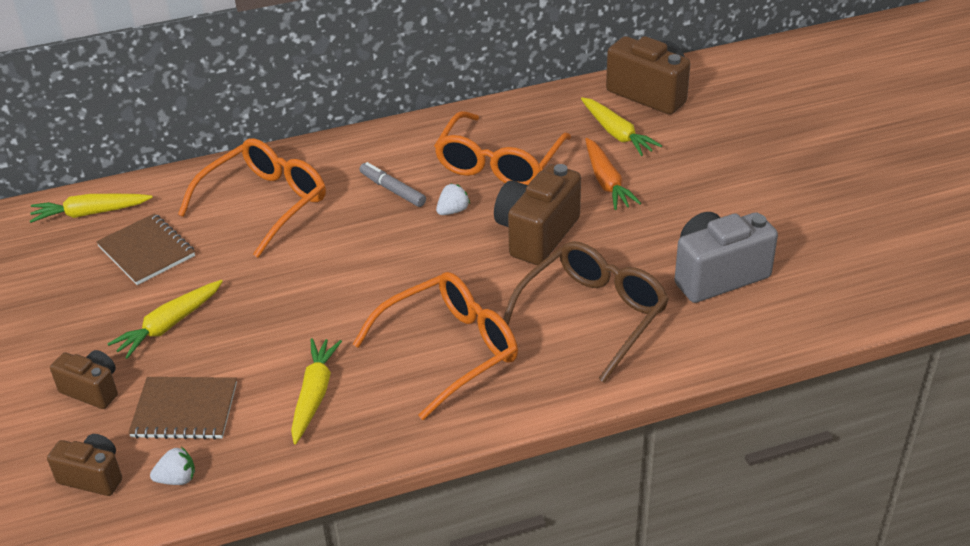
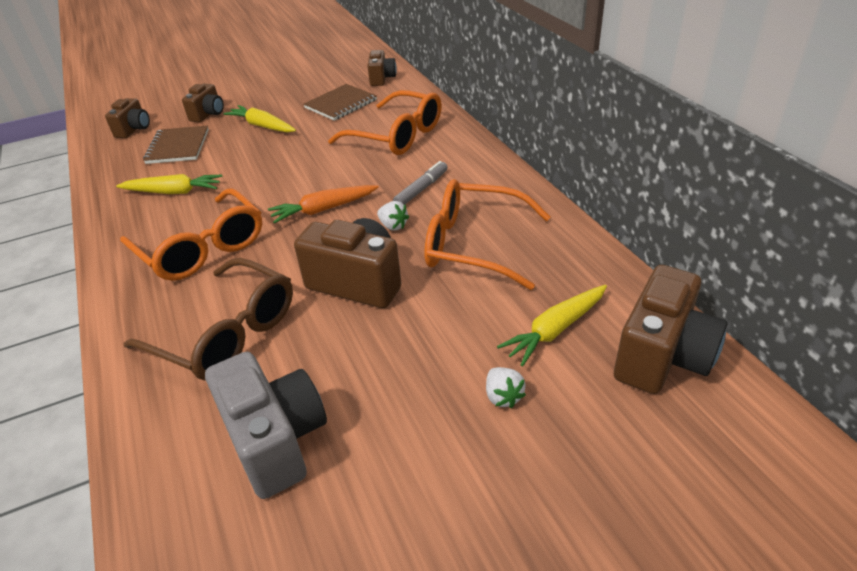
camera: 85 degrees right, 0 degrees up
(90, 213) = (382, 79): yellow carrot -> brown camera
(177, 479) = (117, 156): white strawberry -> white strawberry (503, 396)
(606, 182) = (454, 327): orange carrot -> orange carrot (323, 209)

